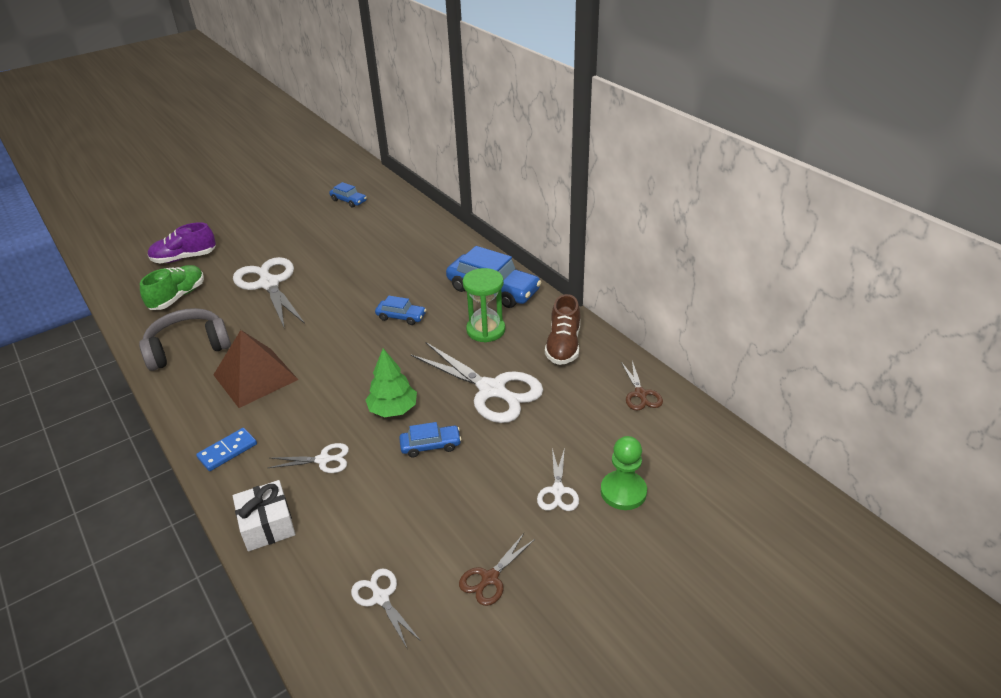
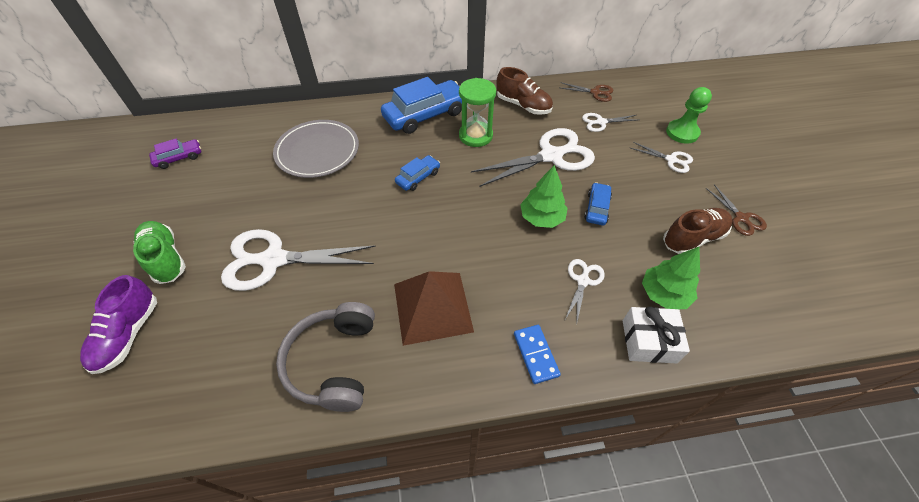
camera: 65 degrees left, 15 degrees up
(178, 297) = (215, 356): green shoe -> green shoe (166, 258)
(332, 525) = (664, 294): none -> green tree
(348, 201) = (179, 158): blue car -> purple car
(381, 598) = (747, 282): white scissors -> white scissors (601, 122)
(398, 254) = (317, 151): none -> grey plate
(428, 536) = (693, 238): none -> brown shoe

